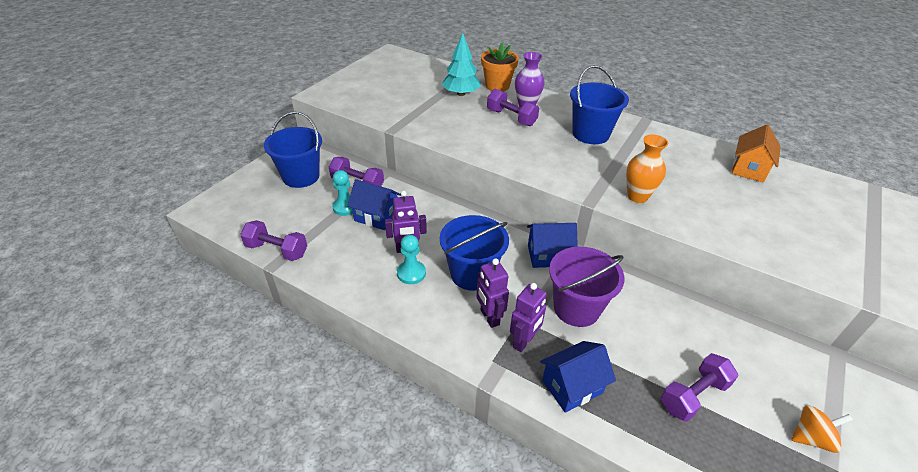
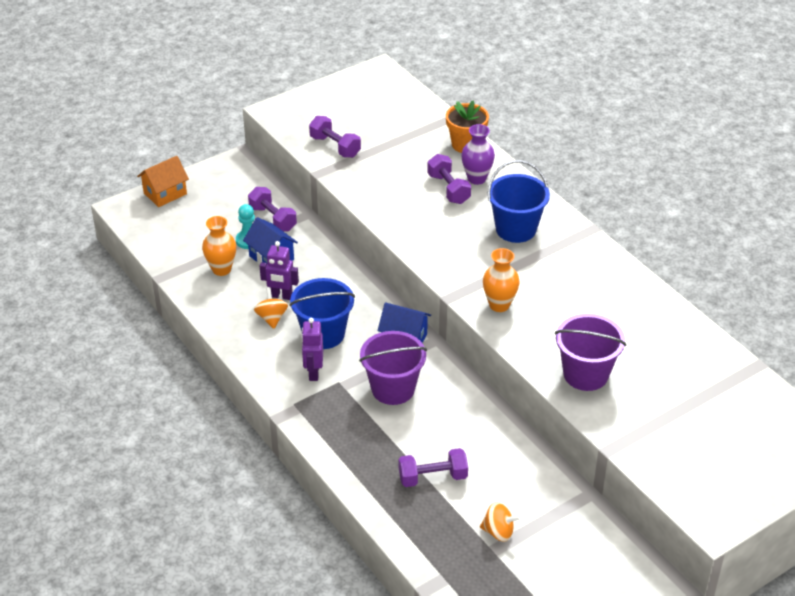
camera: 25 degrees right, 0 degrees up
(277, 250) = (170, 265): purple dumbbell -> purple dumbbell (335, 146)
(301, 176) = (223, 197): blue bucket -> none
(333, 240) = (221, 269): none -> orange vase
(411, 273) = (271, 318): turquoise pawn -> orange spinning top
(461, 94) = (418, 145): turquoise tree -> none
(524, 341) = (328, 399): purple robot -> none
(572, 386) = (342, 440): blue house -> none
(749, 169) = (644, 310): orange house -> orange house (165, 194)
(769, 236) = (585, 374): none -> purple bucket

